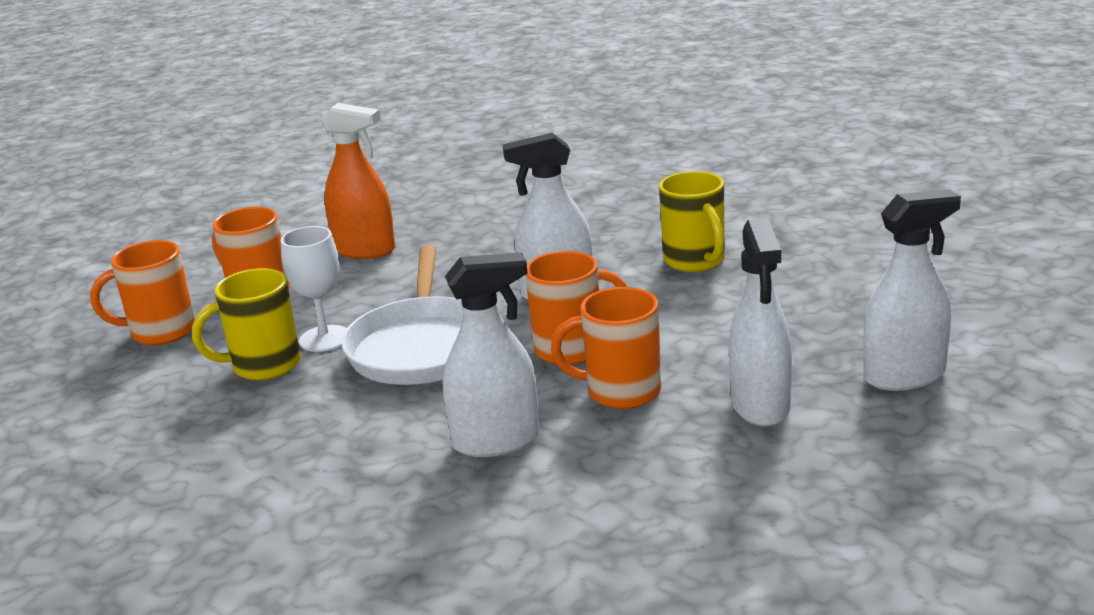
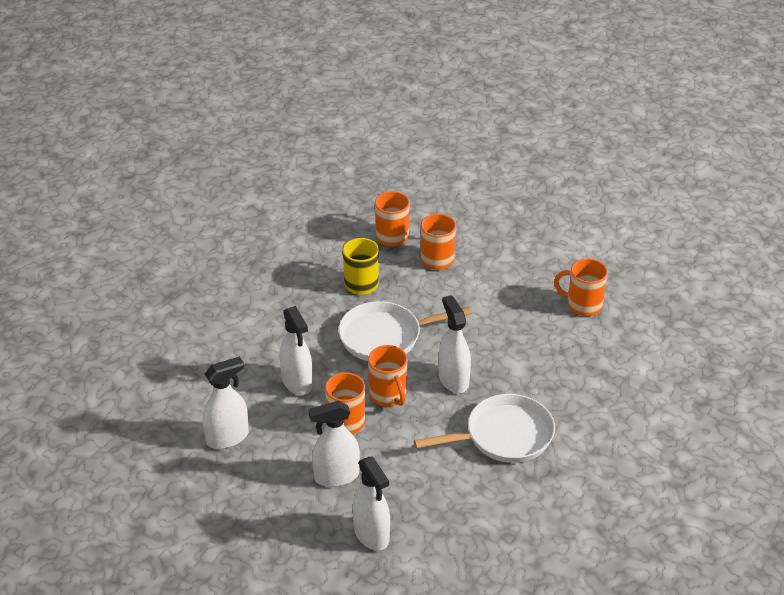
camera: 75 degrees right, 15 degrees up
(325, 339) = (390, 298): white goblet -> none
(365, 250) = (499, 287): orange spray bottle -> none
(445, 197) = (583, 305): none -> orange mug
(627, 532) = (227, 437): none -> white spray bottle
(695, 261) = (503, 436): yellow mug -> white pan

